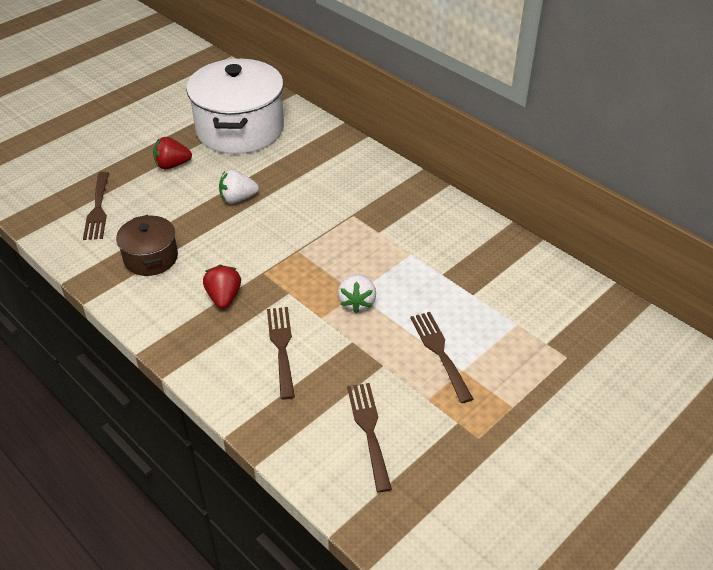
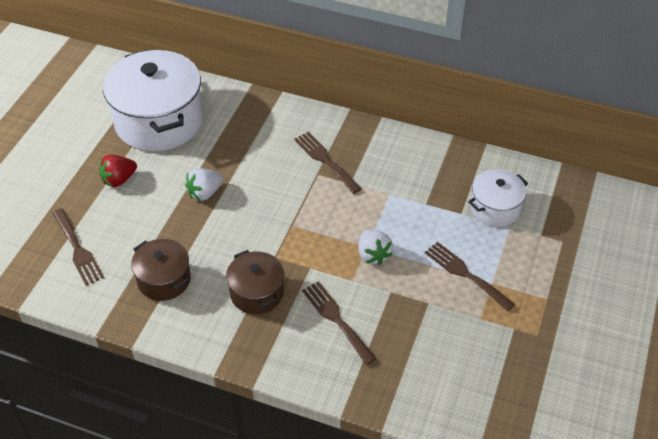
camera: 25 degrees left, 5 degrees up
(224, 297) = (256, 293): red strawberry -> brown pot
(369, 430) = (452, 363): brown fork -> brown fork (325, 160)
(512, 301) = (495, 208): none -> white pot

